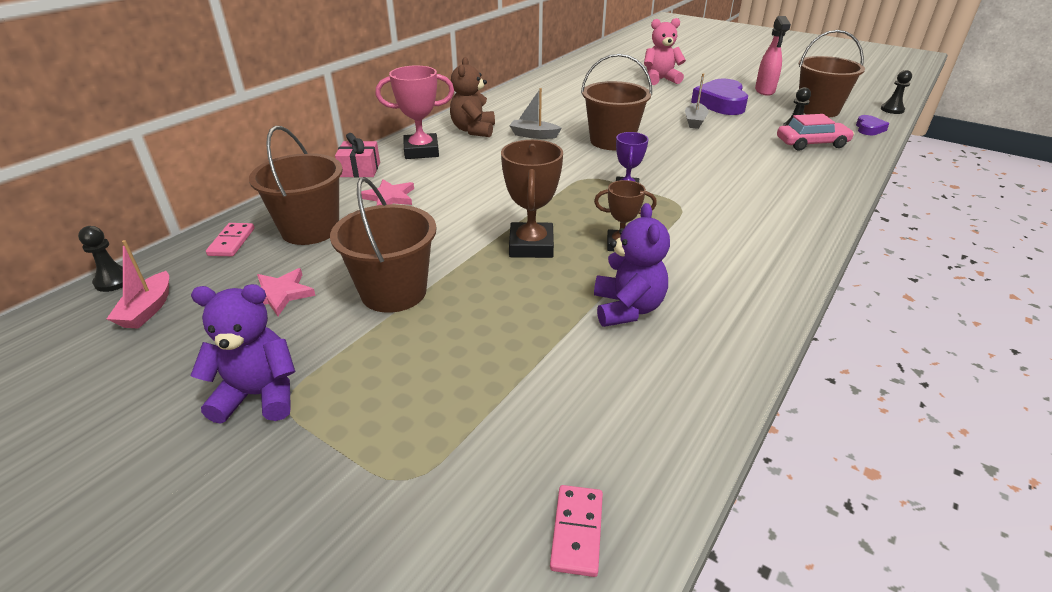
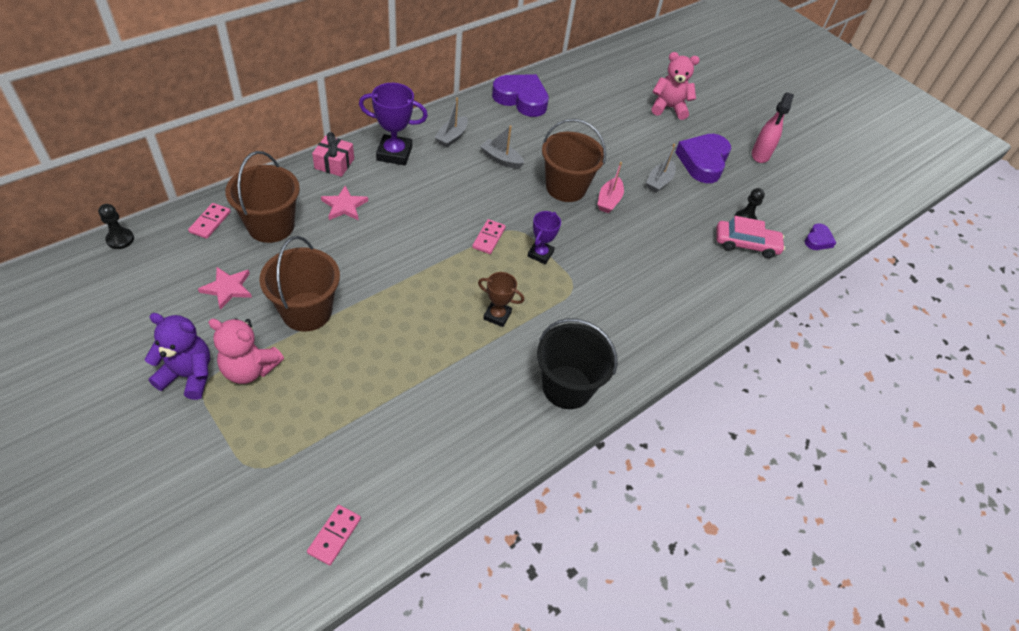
camera: 10 degrees right, 15 degrees up
(148, 309) = (137, 275): pink boat -> pink boat (609, 201)
(346, 366) = (250, 369): none -> pink teddy bear
(421, 151) = (394, 153): pink trophy -> purple trophy
(473, 130) = (452, 137): brown teddy bear -> grey boat
(523, 97) = (521, 99): none -> purple heart
(531, 246) = (428, 295): brown trophy -> none
(564, 189) = (489, 238): none -> pink domino
(627, 309) = (463, 381): purple teddy bear -> none
(747, 285) = (567, 387): none -> black bucket
(818, 110) = (790, 199): brown bucket -> none
(892, 110) = (865, 219): black pawn -> none

